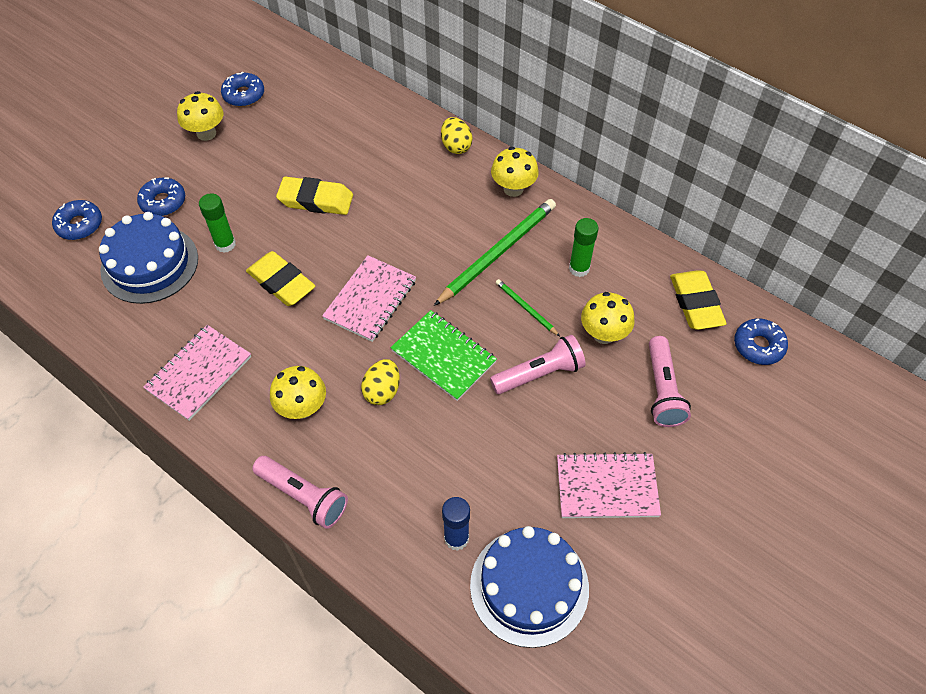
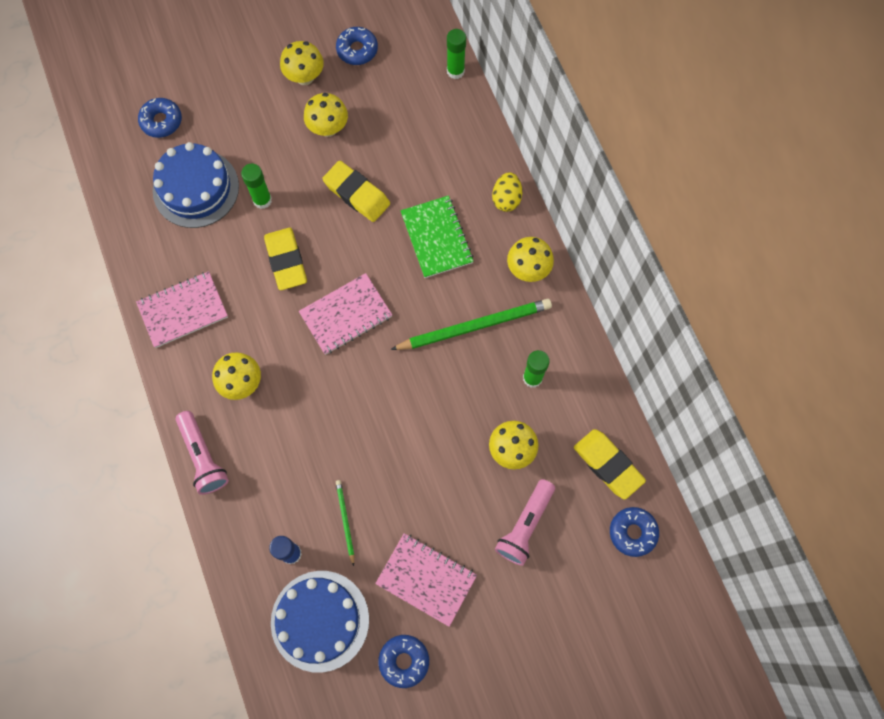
camera: 30 degrees right, 15 degrees up
(163, 202) = (235, 131): blue donut -> blue donut (404, 661)
(254, 162) = (328, 128): none -> yellow mushroom
(345, 75) = (455, 71): none -> green glue stick
(382, 391) = (308, 402): yellow egg -> none
(443, 356) = (372, 398): green notebook -> green notebook (436, 238)
(526, 308) = (464, 391): green pencil -> green pencil (345, 521)
(539, 374) = (437, 456): pink flashlight -> none
(695, 303) = (608, 465): yellow eraser -> yellow eraser turned 60 degrees counterclockwise

